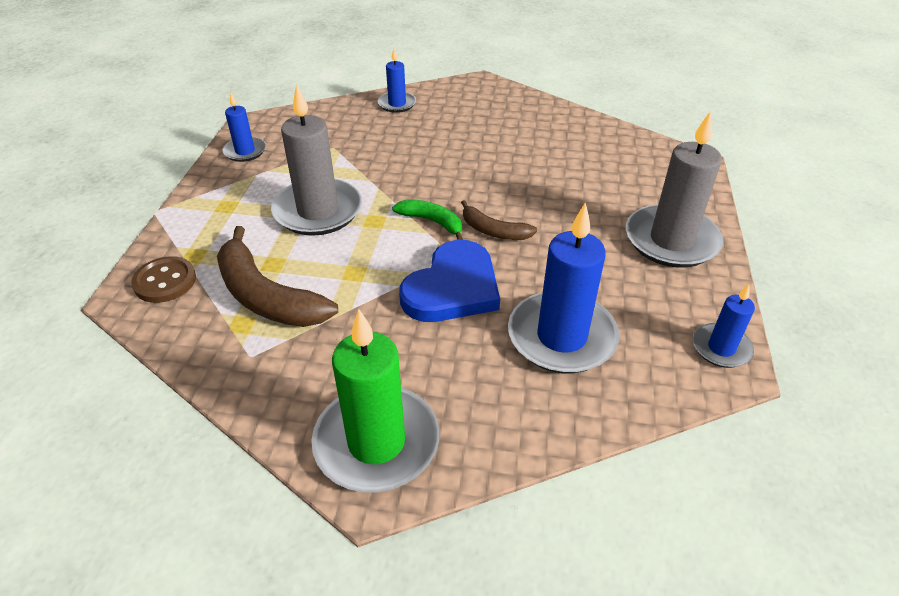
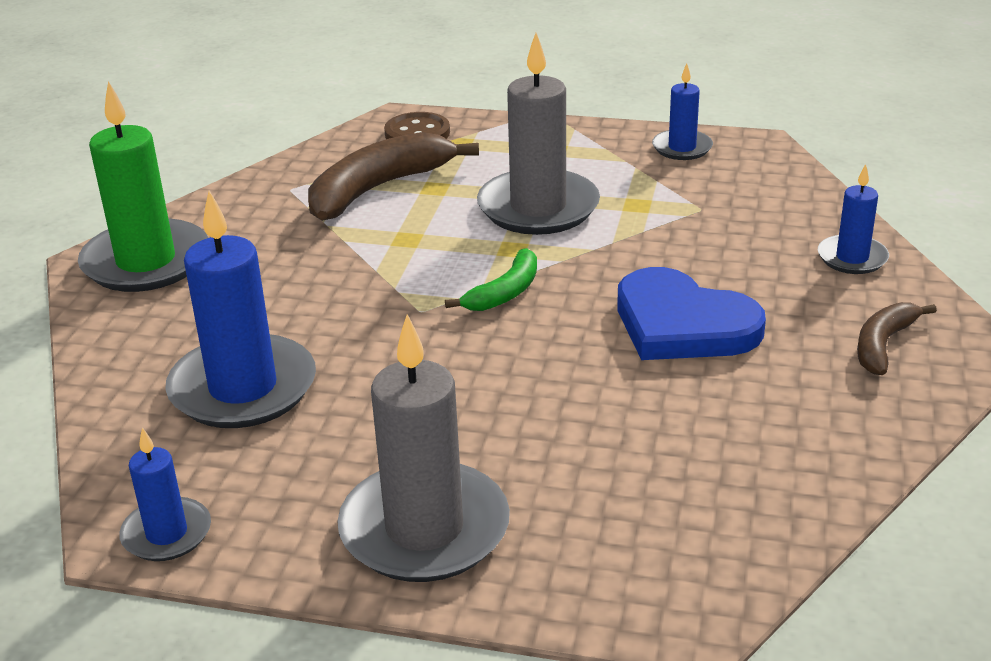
camera: 95 degrees right, 10 degrees down
(452, 288) = (360, 307): blue heart -> blue heart (682, 324)
(493, 231) = (476, 344): brown banana -> brown banana (883, 345)

